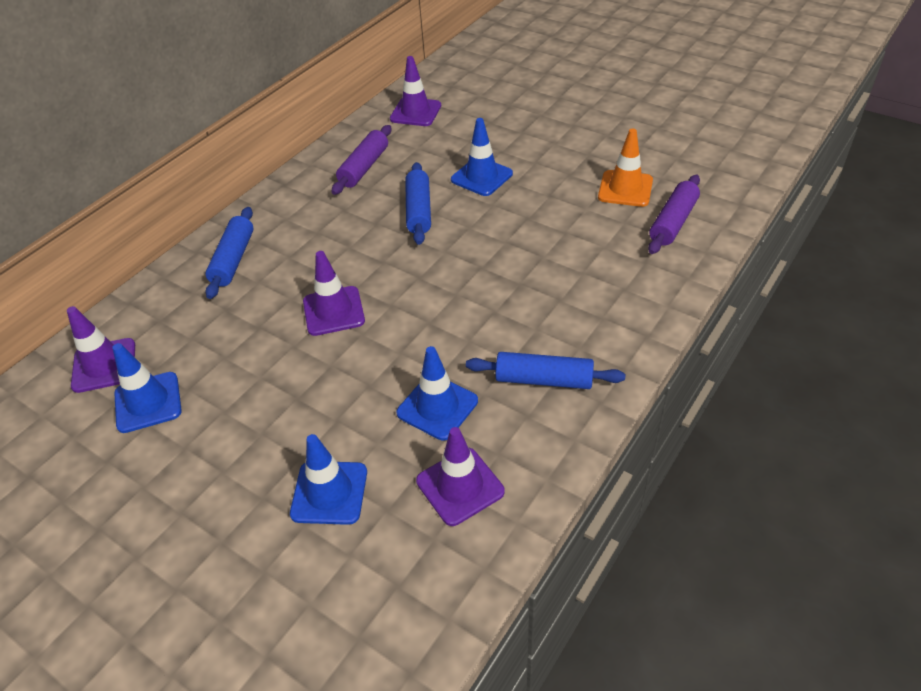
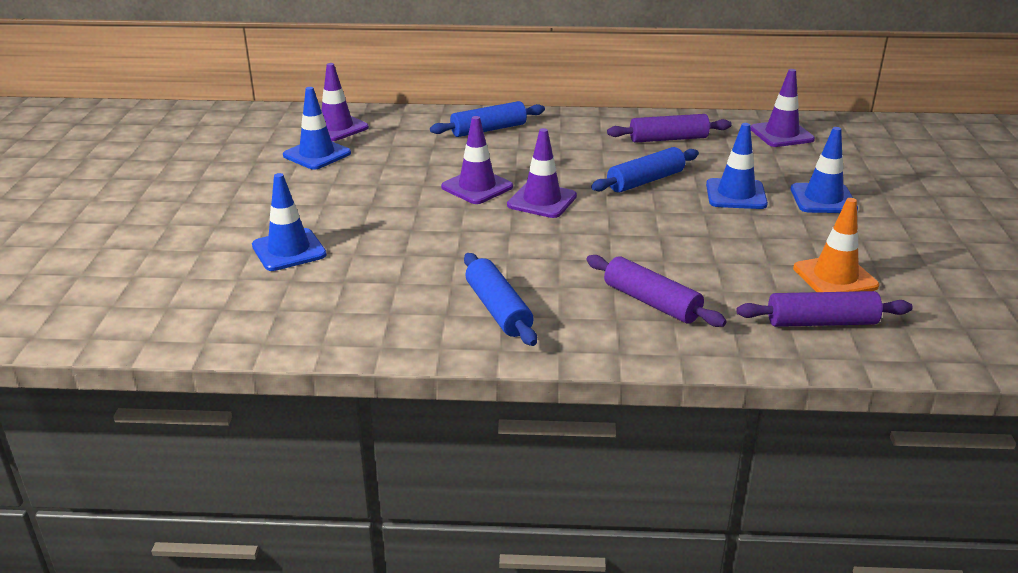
camera: 55 degrees right, 15 degrees down
(437, 407) = (416, 267): blue traffic cone -> blue traffic cone (823, 199)
(460, 486) = (339, 305): purple traffic cone -> purple traffic cone (542, 201)
(594, 289) = (651, 302): none -> purple rolling pin

